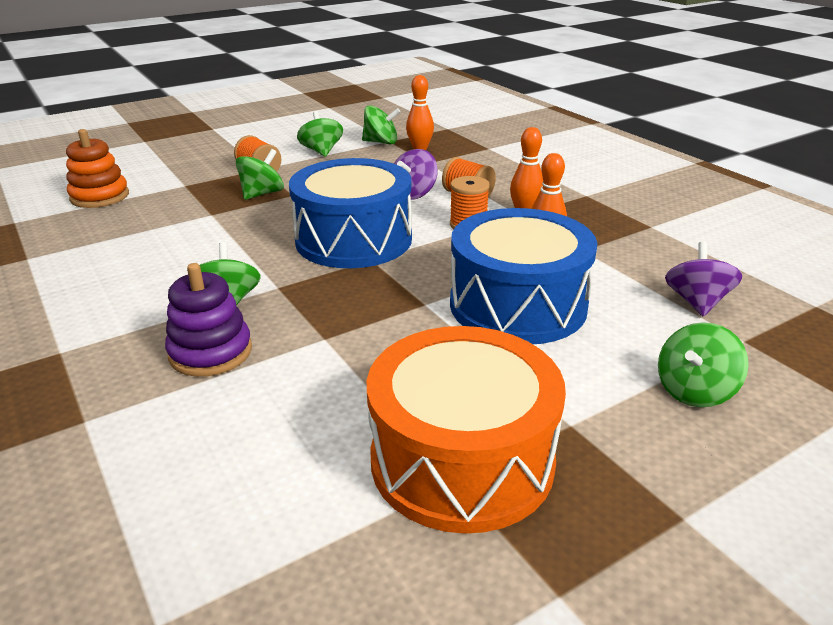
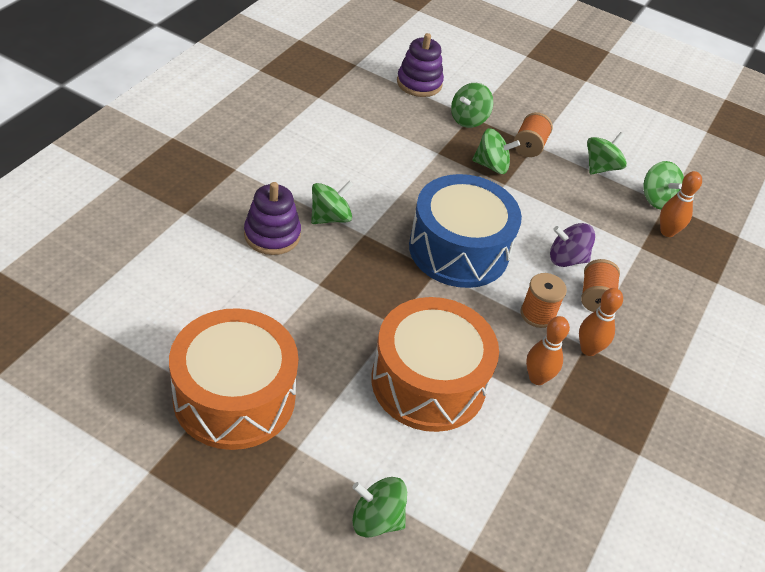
camera: 55 degrees right, 15 degrees up
(100, 196) = (419, 83): orange stacking toy -> purple stacking toy
(187, 187) = (468, 119): none -> green spinning top
(518, 305) = (428, 382): blue drum -> orange drum
(697, 302) = (512, 508): purple spinning top -> none

